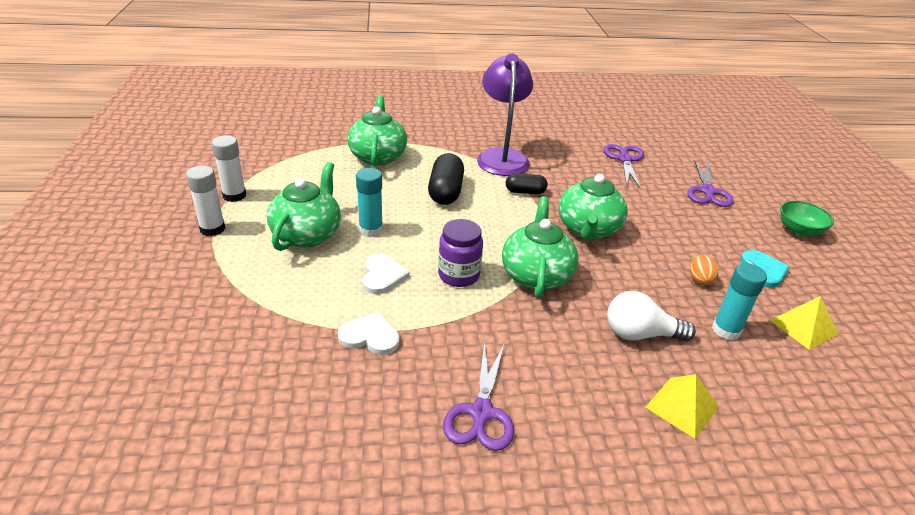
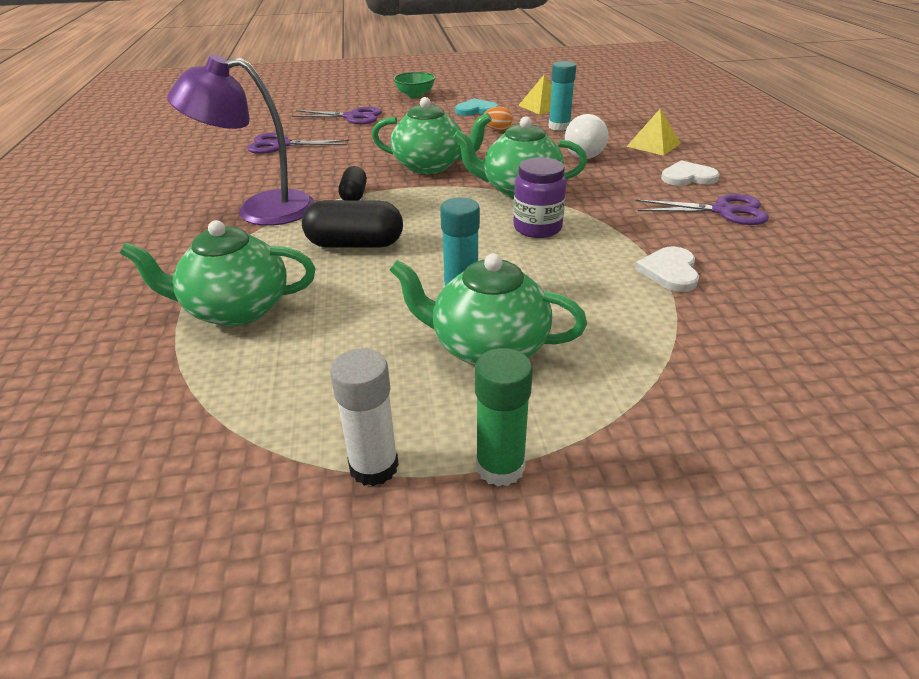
camera: 90 degrees left, 0 degrees up
(212, 229) = (500, 467): white glue stick -> green glue stick
(382, 276) = (560, 274): white heart -> white heart (688, 177)

